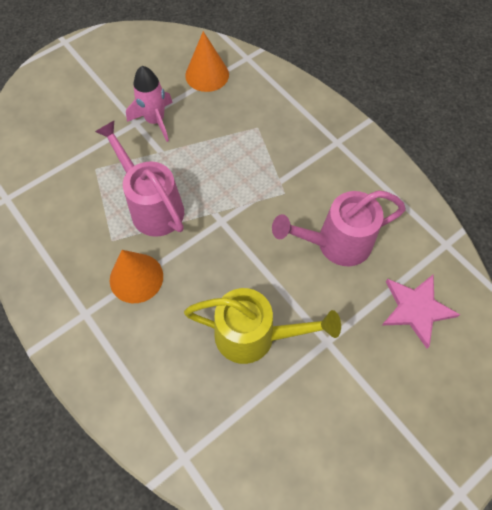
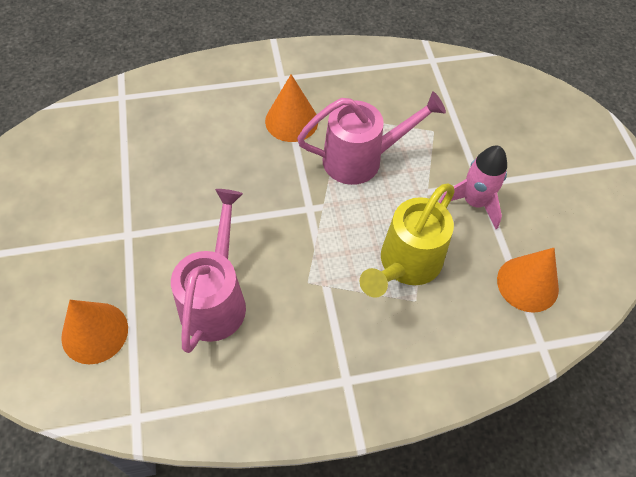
camera: 115 degrees right, 5 degrees down
(254, 336) = (176, 182): yellow watering can -> yellow watering can (405, 265)
(416, 309) = (95, 332): pink star -> orange cone

